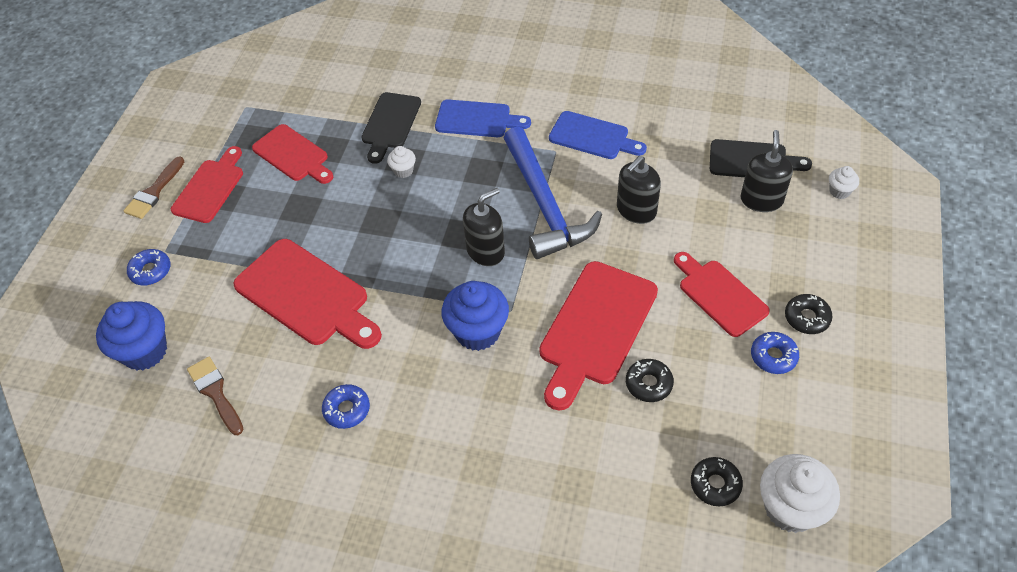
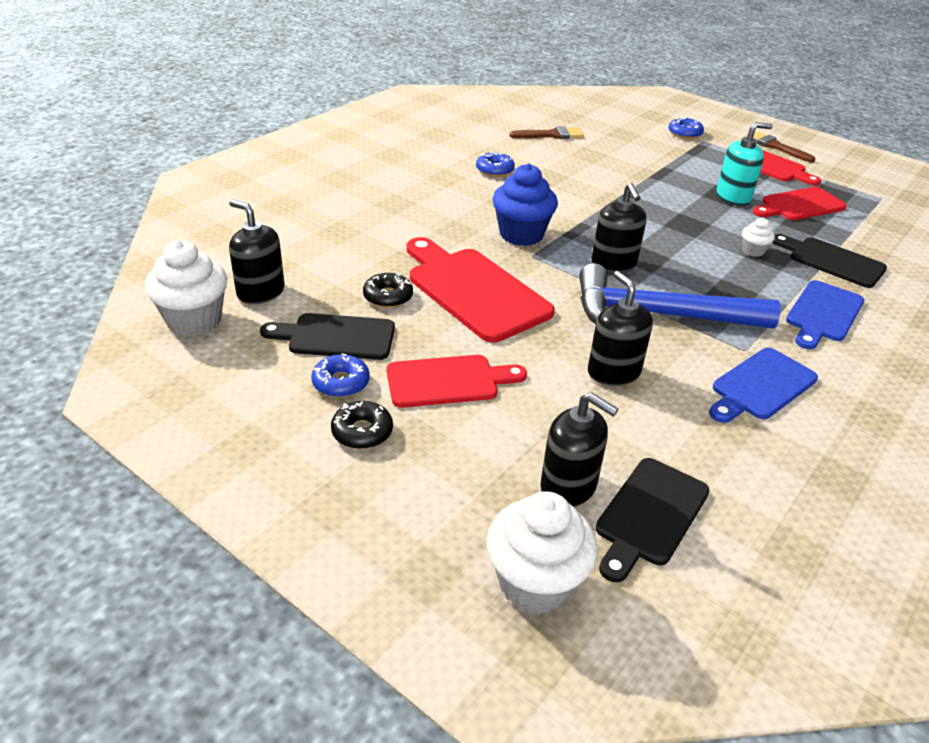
camera: 110 degrees right, 15 degrees down
(145, 351) = (607, 121): blue cupcake -> none
(301, 201) = (733, 197): none -> turquoise soap dispenser
(307, 295) = (618, 178): red cutting board -> none
(715, 484) = (260, 292): black donut -> black soap dispenser
(728, 390) = (336, 337): none -> black cutting board
(839, 191) = (535, 583): white cupcake -> white cupcake, size x2.04

